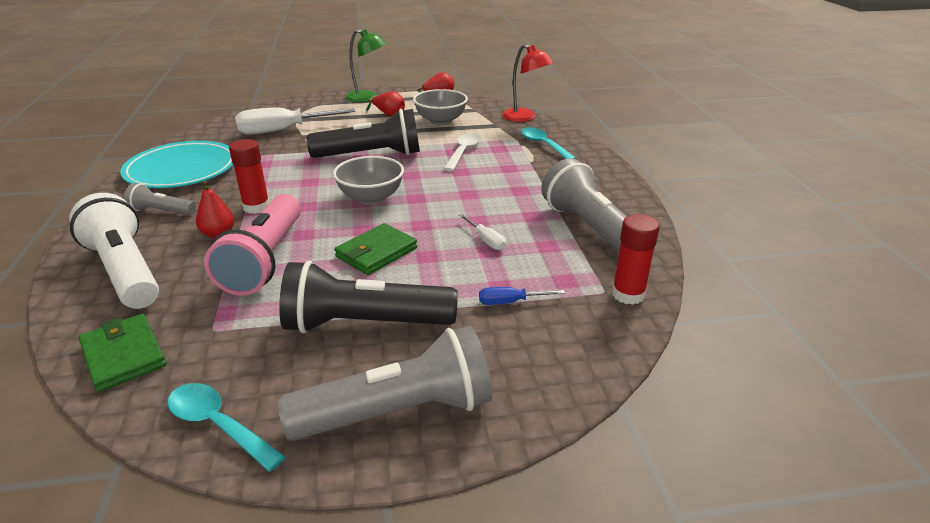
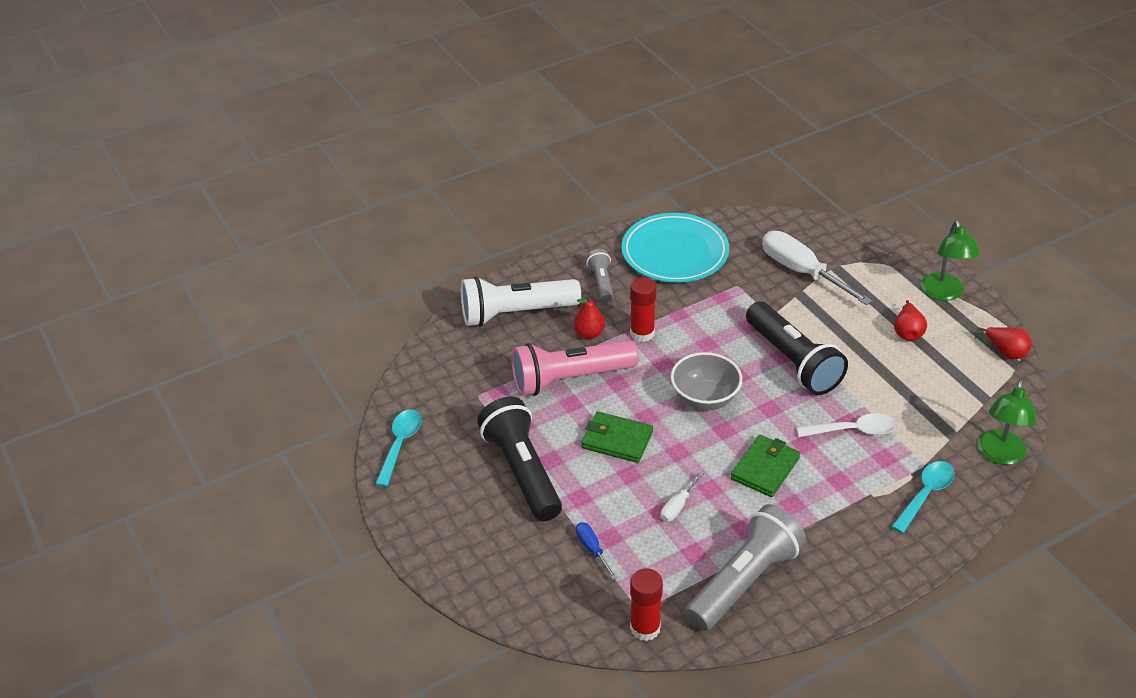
camera: 70 degrees right, 10 degrees up
(124, 355) = (435, 368): green wallet -> green wallet (765, 468)
(125, 271) = (516, 313): white flashlight -> white flashlight turned 135 degrees counterclockwise
(398, 411) = (445, 524): grey flashlight -> none
(440, 121) = (925, 382): grey bowl -> none
(524, 118) = (999, 455): red lamp -> green lamp

